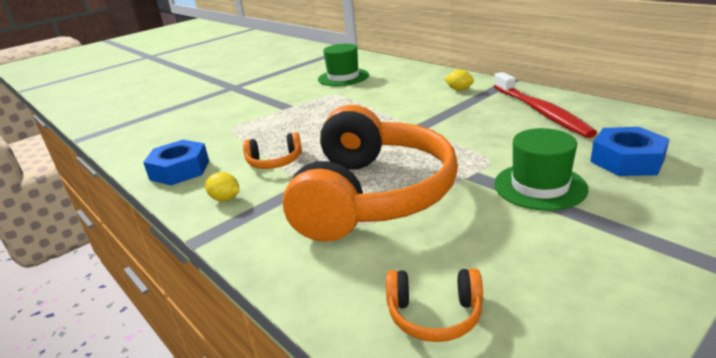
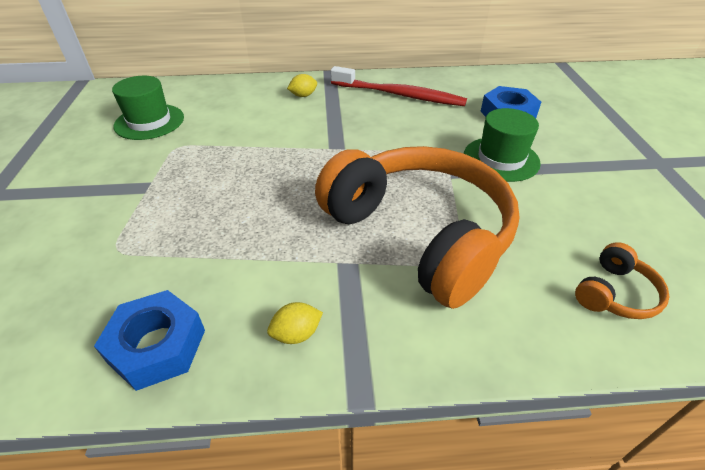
camera: 55 degrees left, 15 degrees up
(275, 162) = (266, 258): orange headphones -> none

